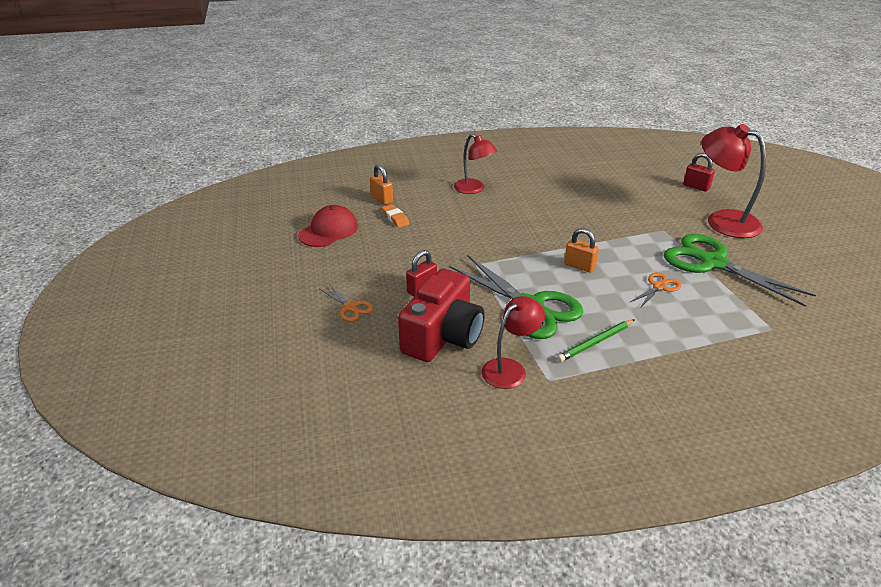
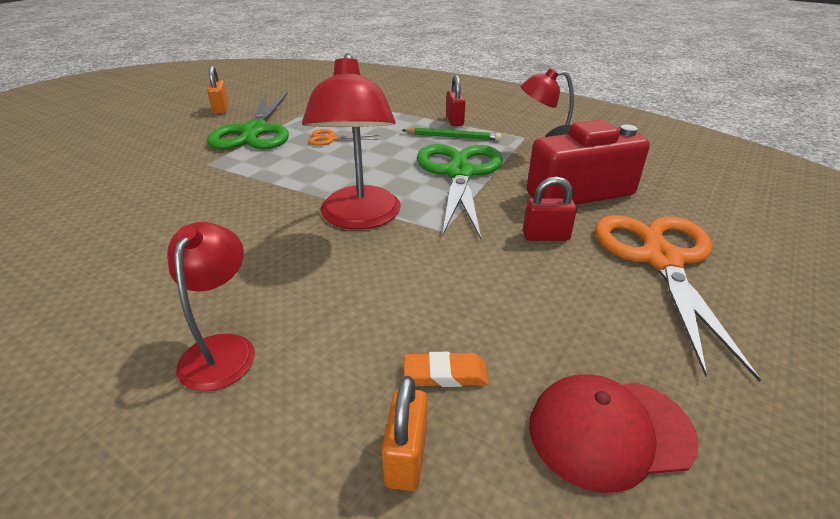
camera: 135 degrees left, 0 degrees up
(350, 307) = (661, 260): orange scissors -> orange scissors, size x2.23
(395, 218) = (445, 374): orange eraser -> orange eraser turned 75 degrees clockwise
(579, 266) = (350, 177): orange padlock -> orange padlock (221, 109)
(696, 187) = (52, 177): red padlock -> red padlock (454, 121)
(722, 220) = (149, 146): red lamp -> red lamp (360, 218)

